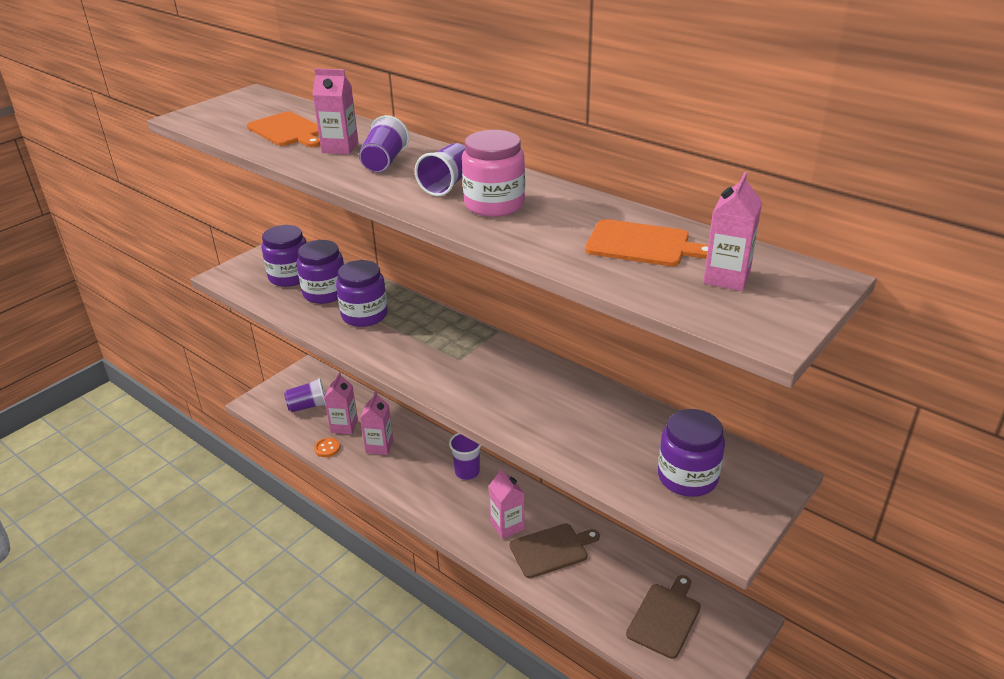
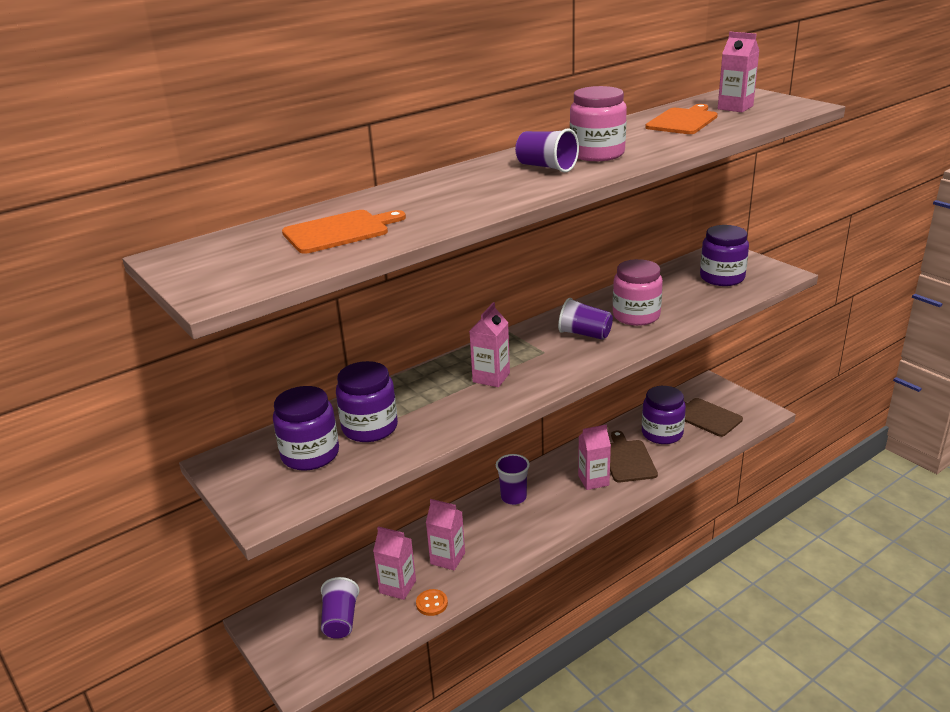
camera: 75 degrees left, 5 degrees down
(340, 148) = (419, 206): pink carton -> pink carton (491, 377)
(364, 315) = (436, 401): purple jar -> purple jar (662, 433)
(384, 162) = (475, 188): purple cup -> purple cup (585, 334)
(554, 411) = (636, 316): none -> pink jar

